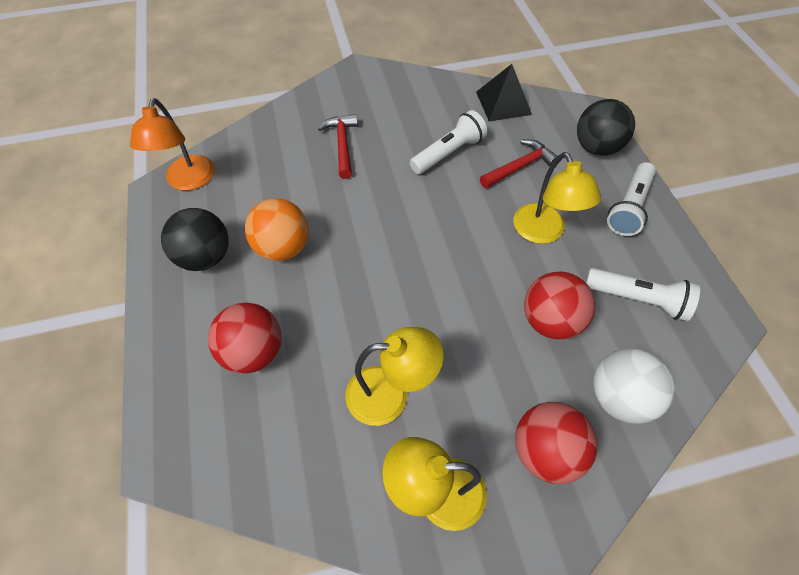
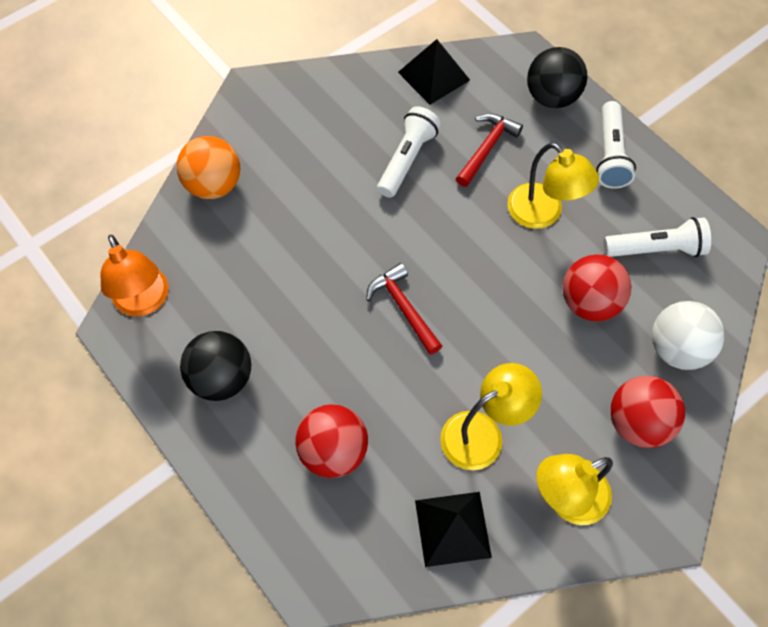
camera: 25 degrees left, 5 degrees up
(283, 247) = (296, 335): orange ball -> orange ball (214, 185)
(314, 469) = (453, 528): none -> black pyramid
(342, 145) = (289, 192): red hammer -> red hammer (403, 308)

